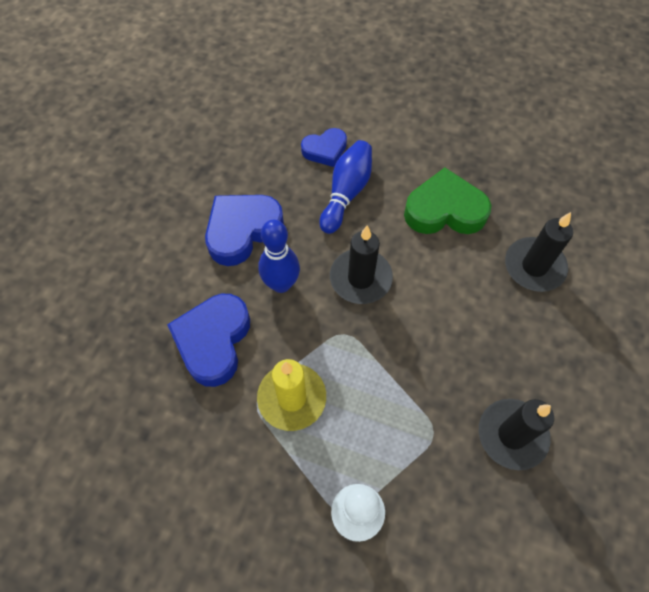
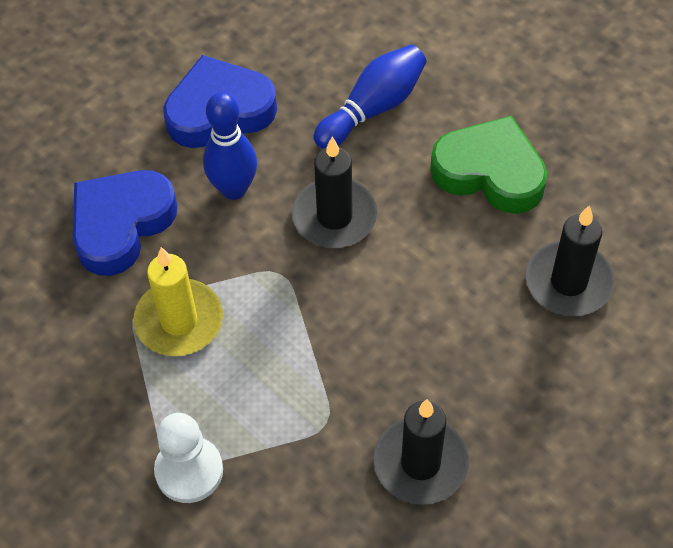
camera: 25 degrees right, 5 degrees down
(325, 150) = (374, 46): blue heart -> none

